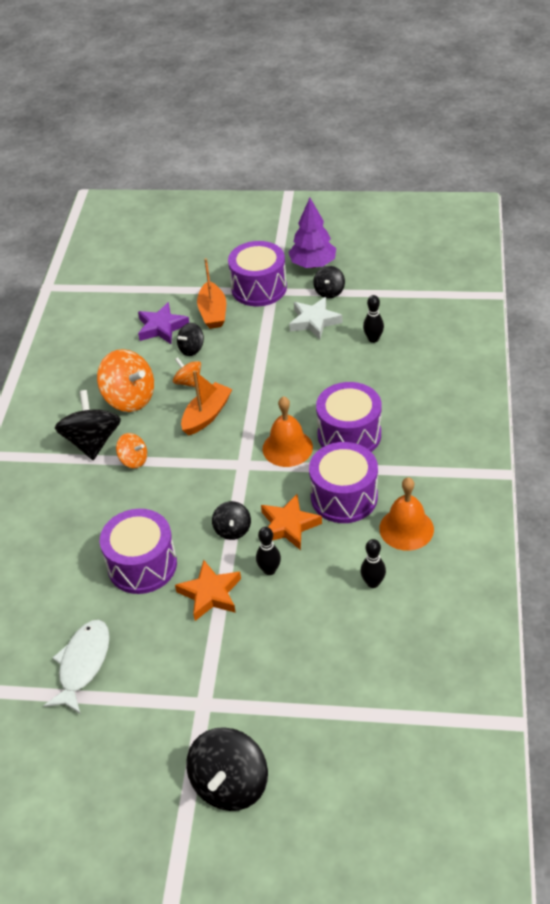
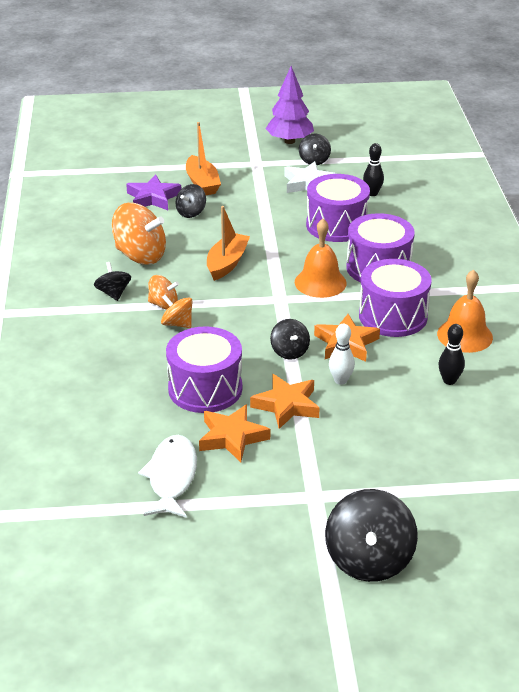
camera: 15 degrees left, 10 degrees down
(92, 442) = (113, 293): black spinning top -> black spinning top, size x0.55
(149, 625) = (232, 437): none -> orange star
(188, 382) = (198, 238): orange spinning top -> orange spinning top (177, 324)
(259, 288) = (242, 162): purple drum -> purple drum (336, 225)
(269, 570) = (340, 380): black bowling pin -> white bowling pin

